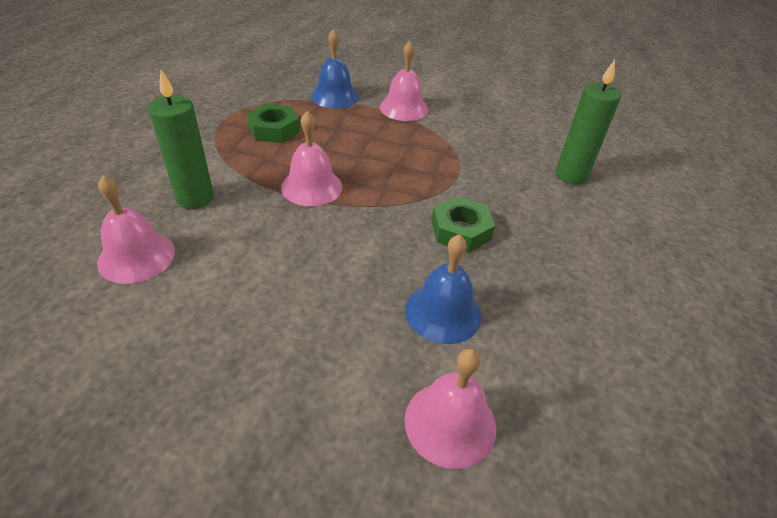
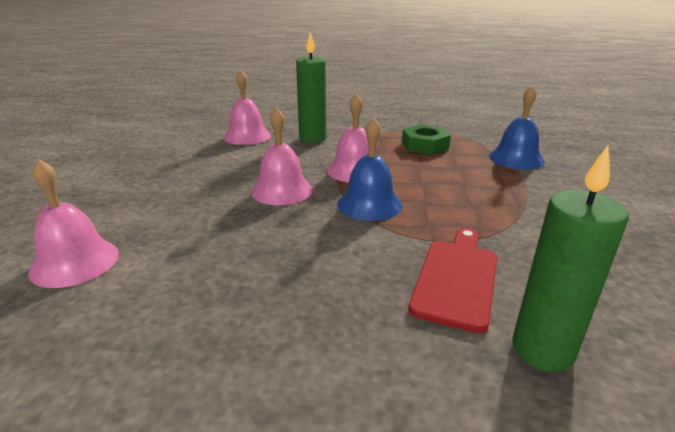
camera: 80 degrees right, 15 degrees down
(404, 108) = (546, 194): pink bell -> pink bell (282, 190)
(443, 312) = (203, 248): blue bell -> blue bell (369, 204)
(460, 230) = (332, 249): green nut -> none
(506, 182) = (456, 278): none -> red cutting board

